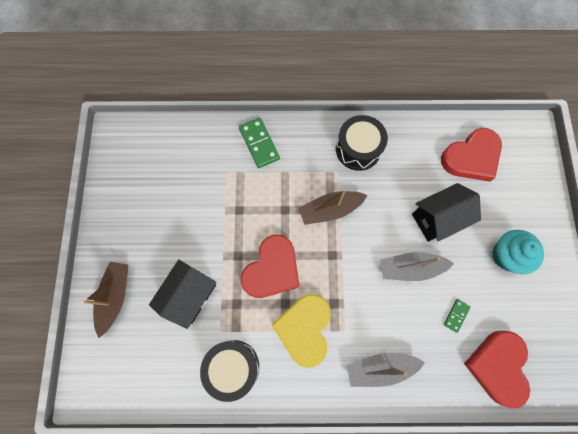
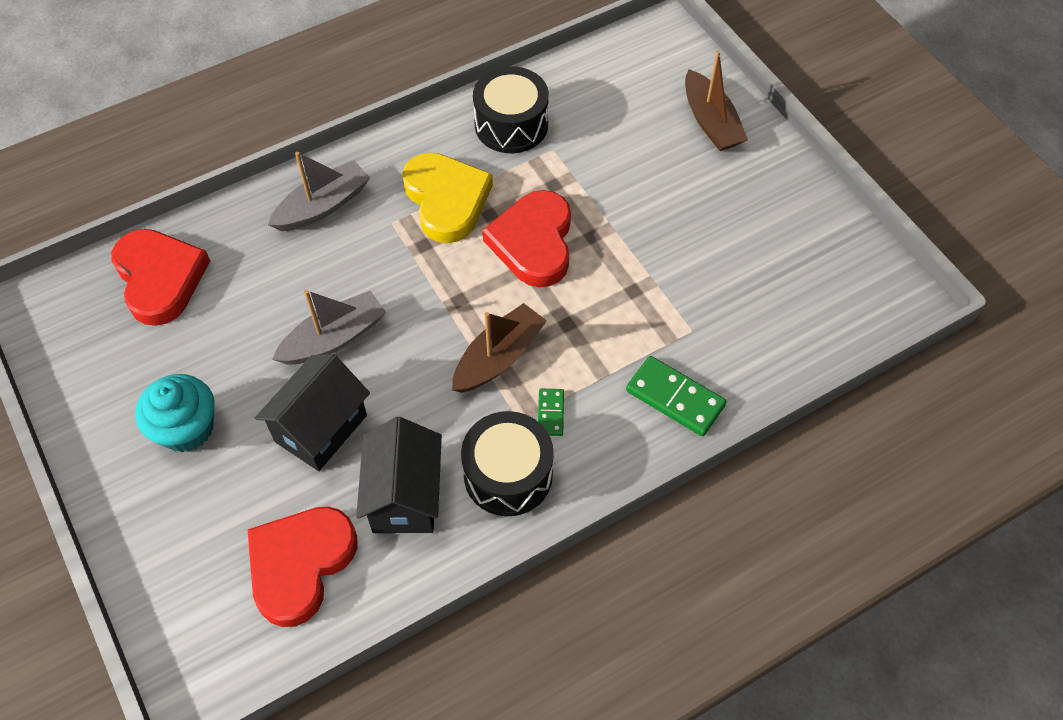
camera: 150 degrees right, 15 degrees down
(190, 295) = (620, 165): black house -> black house (405, 496)
(456, 315) = (241, 310): green domino -> green domino (550, 413)

